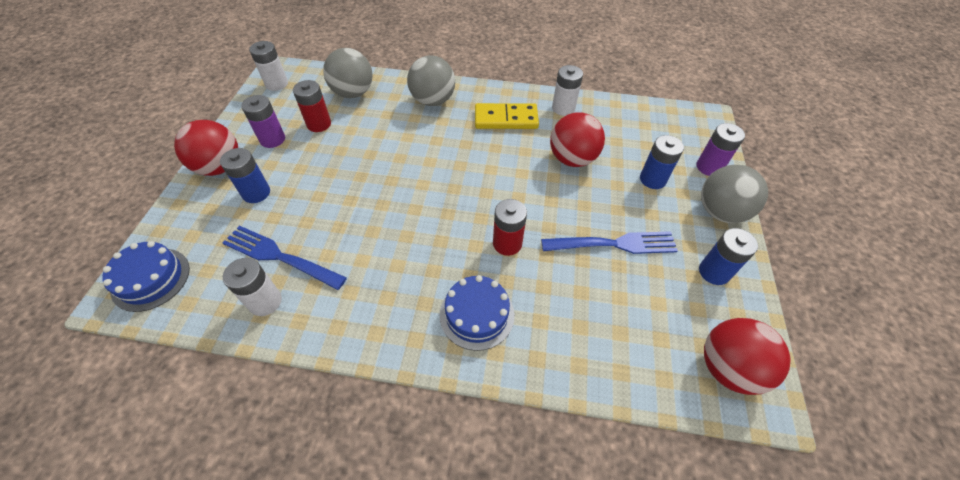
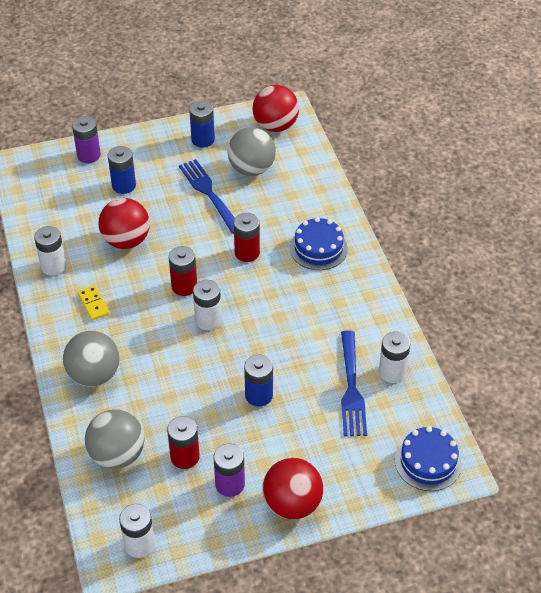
camera: 115 degrees left, 5 degrees down
(256, 193) = (302, 449): blue battery -> blue battery (259, 395)
(439, 182) = (208, 320): none -> white battery
(491, 180) = (184, 286): none -> red battery
(506, 119) = (93, 304): yellow domino -> yellow domino, size x0.57
(720, 212) = (140, 143): grey ball -> grey ball (251, 169)

